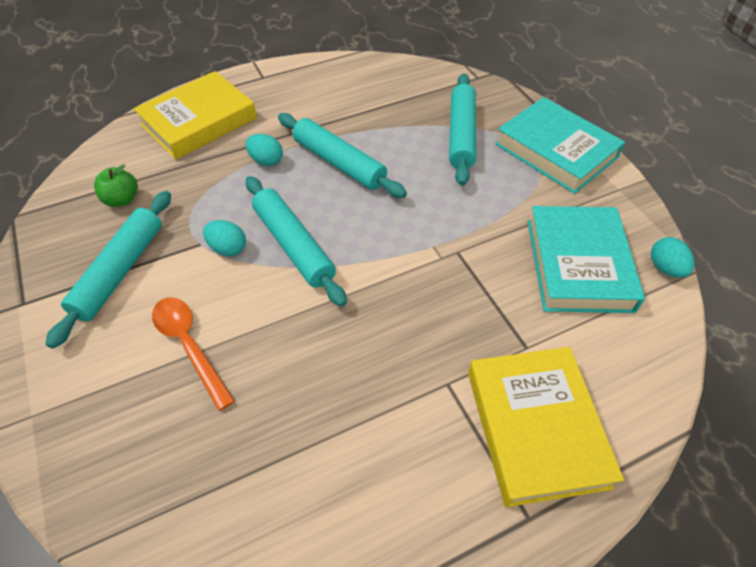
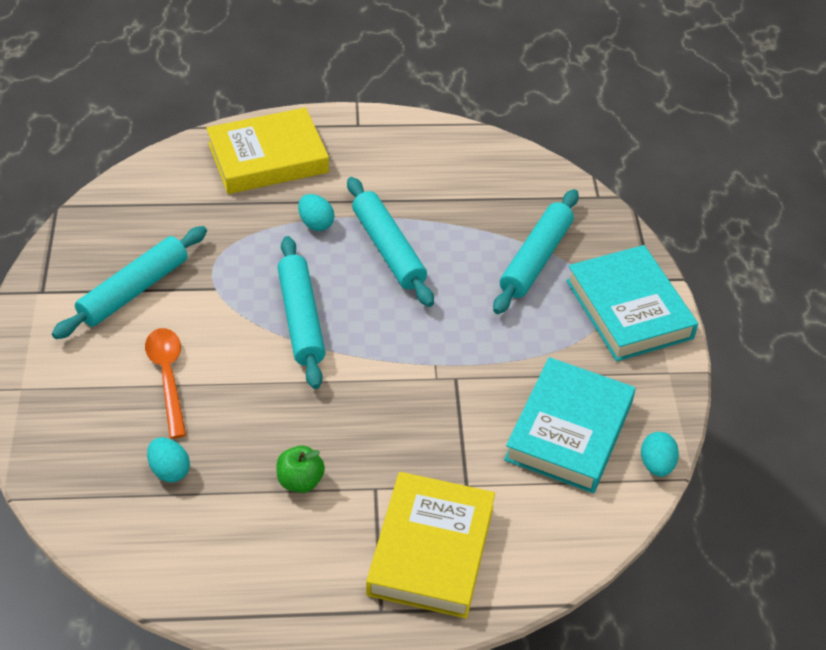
camera: 20 degrees right, 5 degrees down
(122, 200) = (161, 220): green apple -> green apple (300, 481)
(228, 248) = (239, 301): turquoise egg -> turquoise egg (169, 470)

